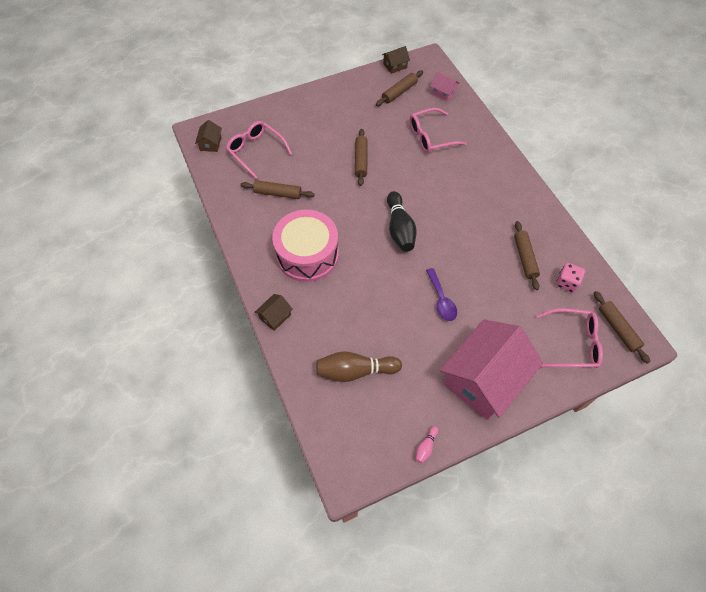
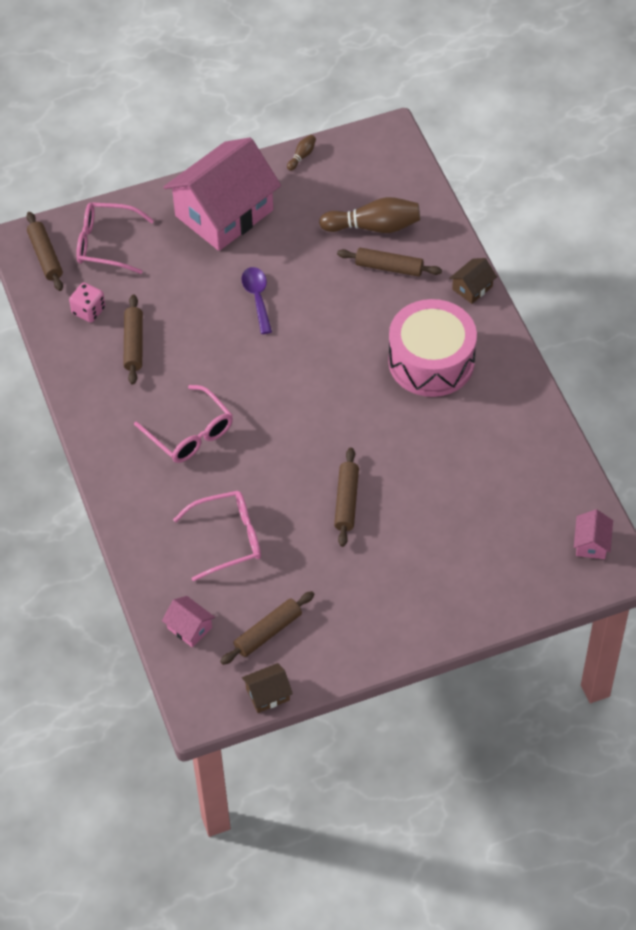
camera: 175 degrees left, 5 degrees down
(210, 143) = (591, 543): brown house -> pink house
(256, 151) = (516, 526): pink glasses -> pink glasses (190, 433)
(278, 193) = (476, 452): brown rolling pin -> brown rolling pin (389, 267)
(399, 229) = (299, 391): black bowling pin -> none
(426, 447) = (302, 156): pink bowling pin -> brown bowling pin

